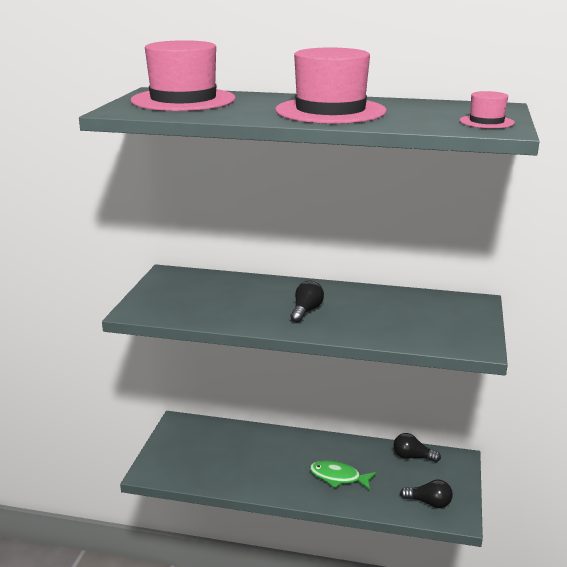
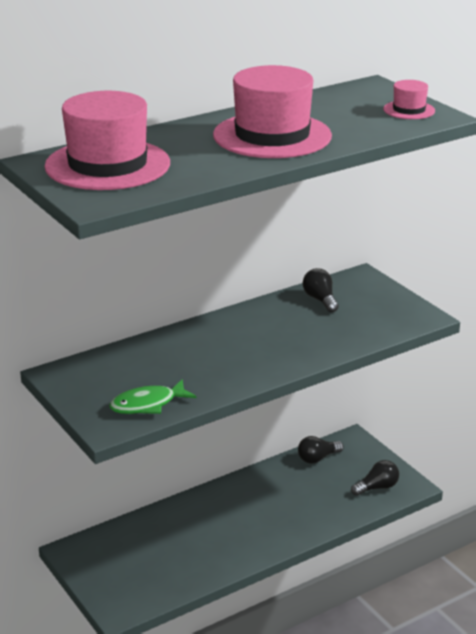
camera: 45 degrees left, 5 degrees up
(306, 311) = (254, 349): black light bulb -> black light bulb (320, 300)
(338, 477) = (286, 510): green fish -> green fish (147, 404)

